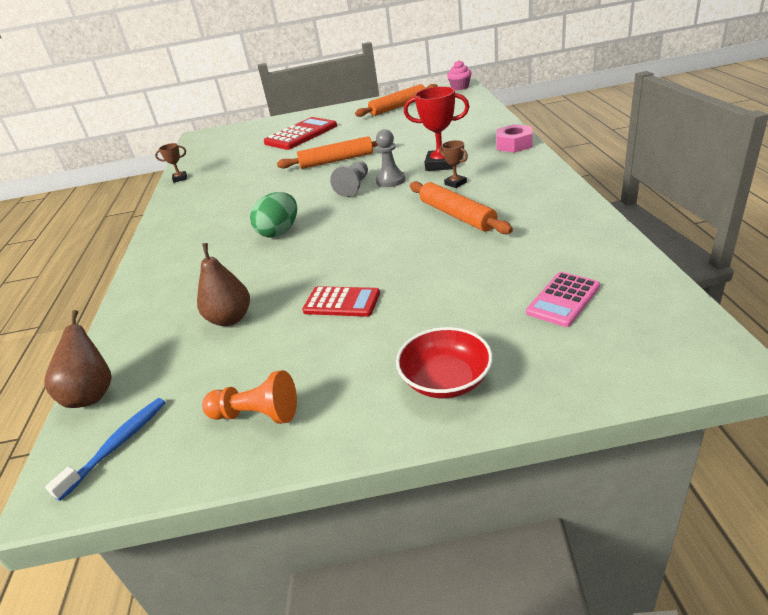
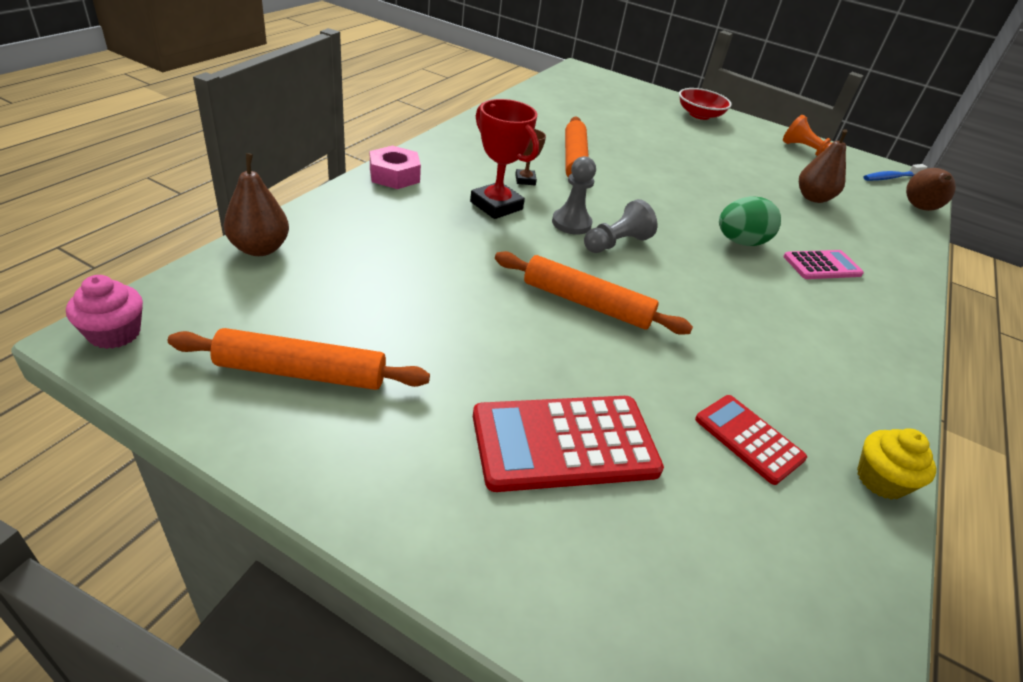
camera: 155 degrees left, 5 degrees up
(180, 178) = (880, 480): brown trophy -> yellow cupcake
(342, 302) = (724, 164): red calculator -> red calculator (748, 439)
(481, 108) = (260, 248): none -> brown pear
(563, 299) = (600, 102): pink calculator -> pink calculator (822, 265)

